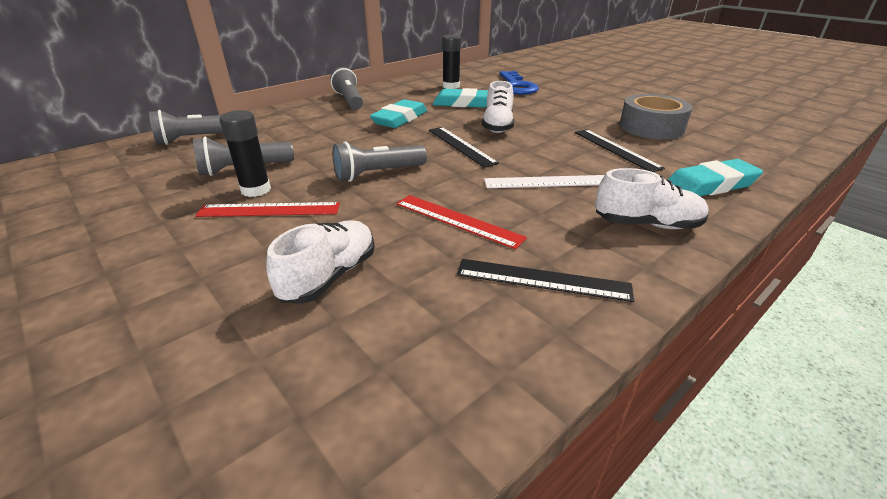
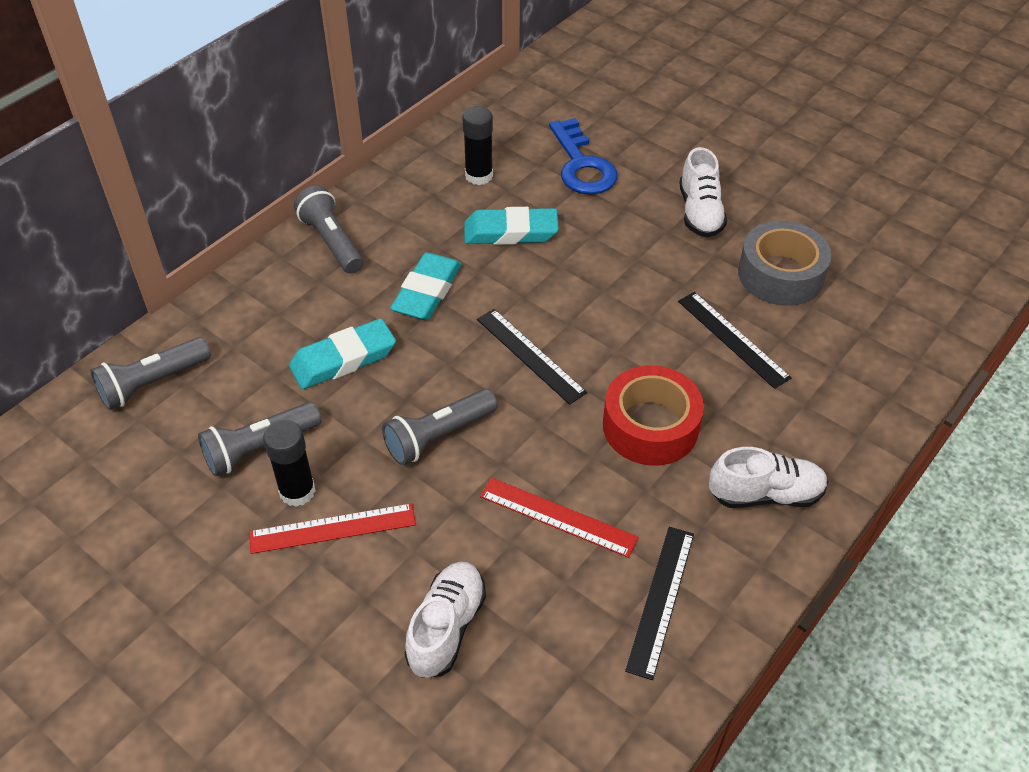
camera: 10 degrees left, 15 degrees up
(497, 125) = (571, 294): white shoe -> white shoe (700, 212)
(542, 279) = (660, 600): black ruler -> black ruler turned 75 degrees counterclockwise
(546, 182) = (650, 426): white ruler -> red tape
(710, 185) = (841, 407): turquoise eraser -> turquoise eraser (343, 359)

